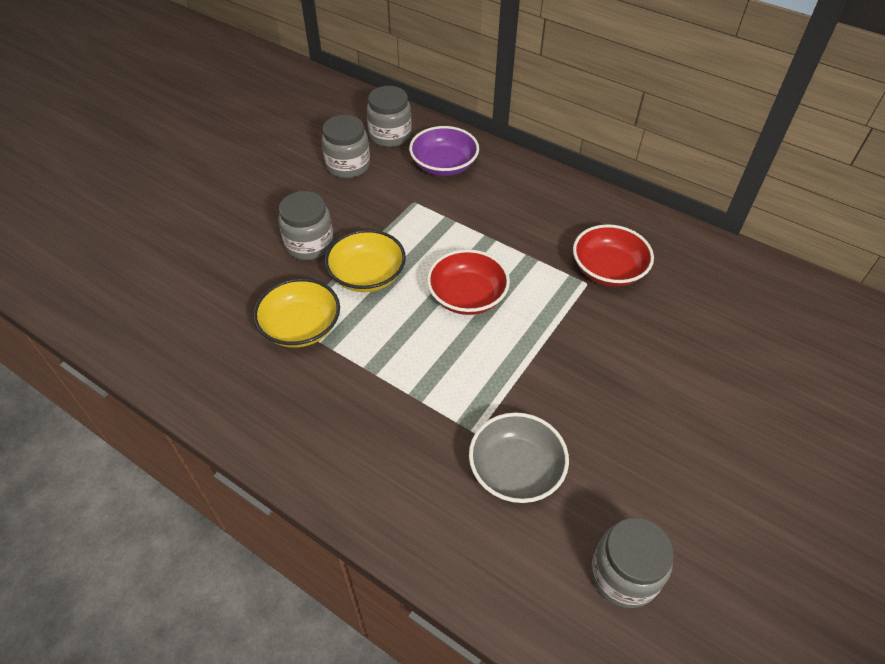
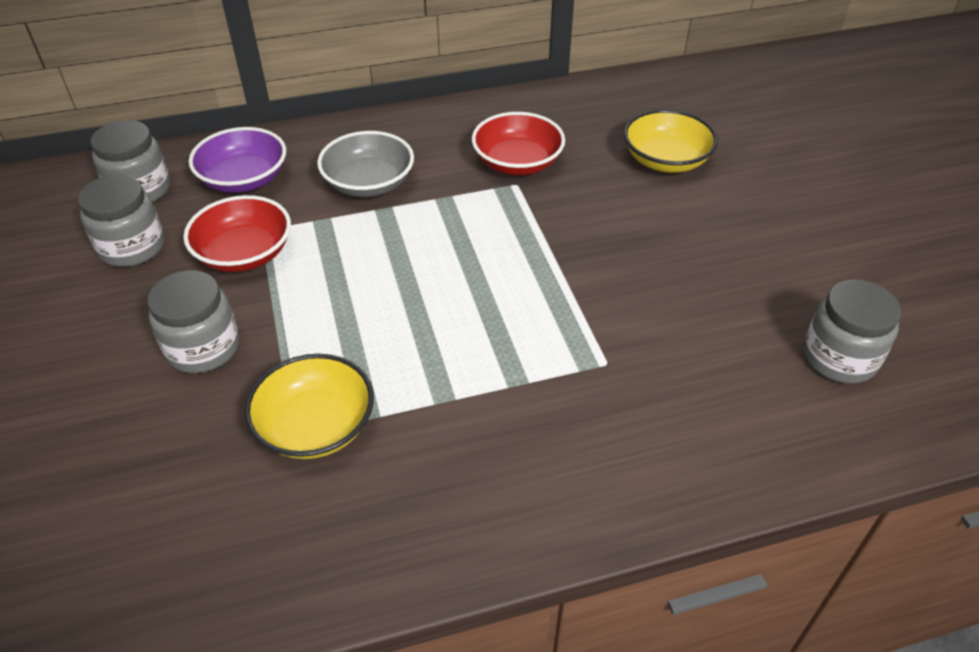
camera: 50 degrees left, 5 degrees down
(367, 275) = (313, 326): yellow bowl -> yellow bowl (666, 160)
(467, 296) = (437, 268): red bowl -> red bowl (244, 253)
(516, 470) = (674, 361): grey bowl -> grey bowl (369, 183)

